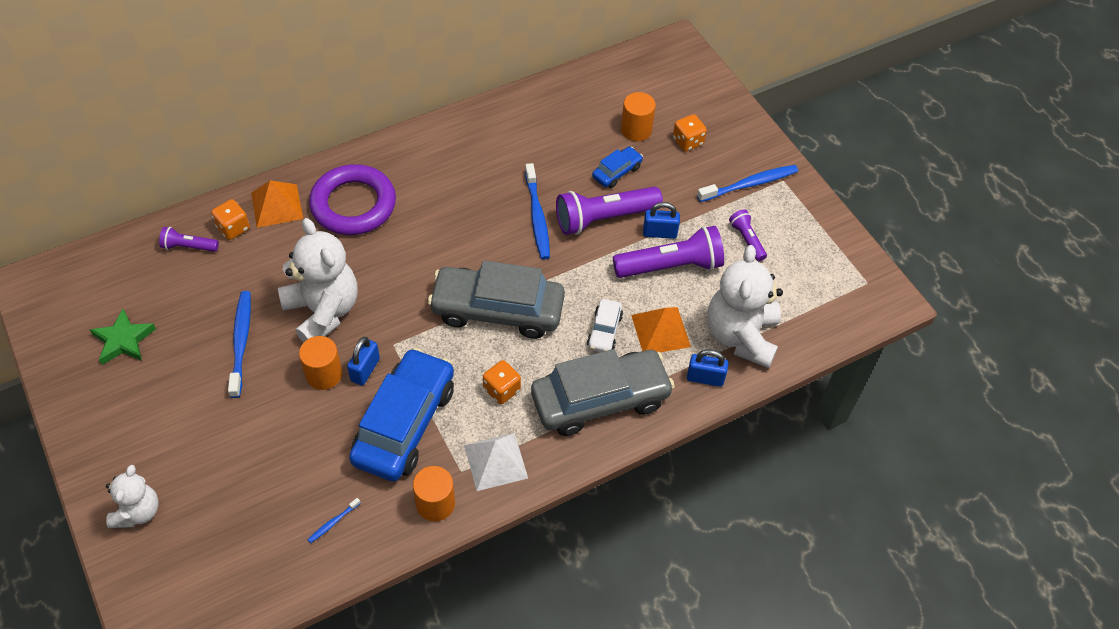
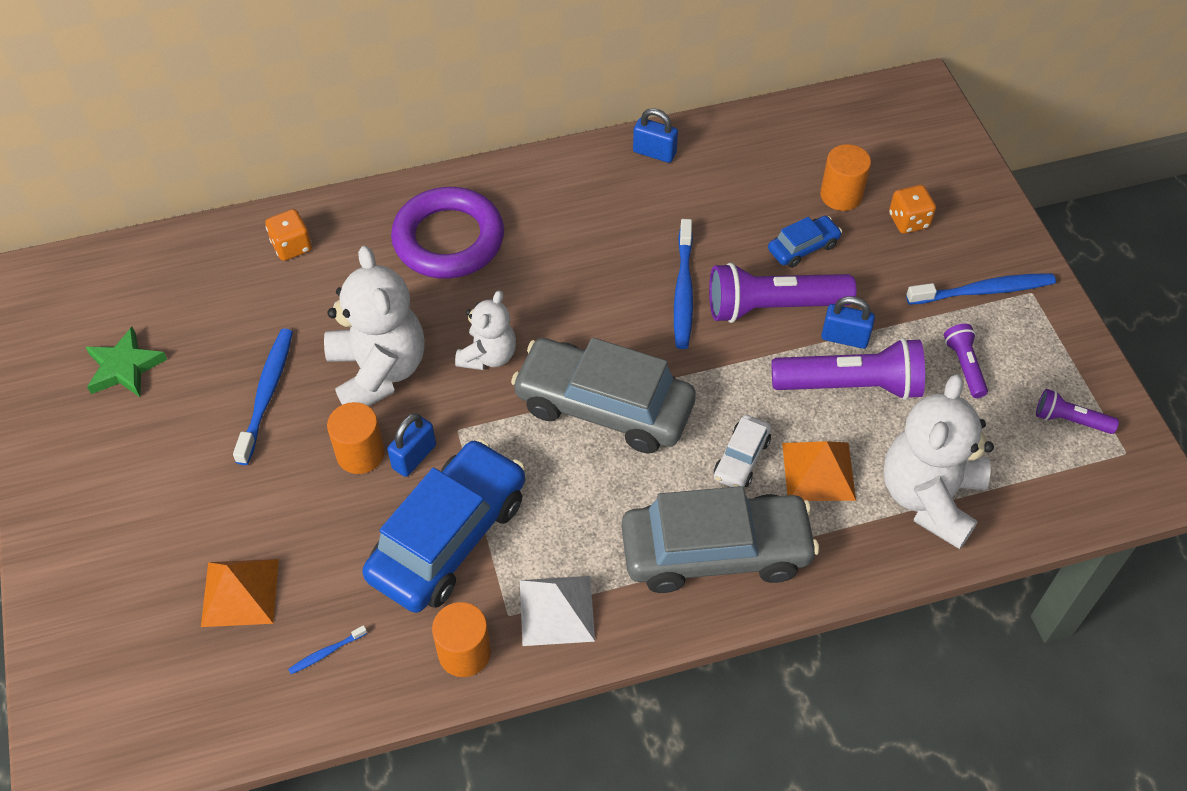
camera: 15 degrees right, 0 degrees up
(138, 512) = (87, 591): white teddy bear -> white teddy bear (488, 355)
(189, 246) = (232, 261): purple flashlight -> purple flashlight (1070, 420)
(277, 205) = (352, 226): orange pyramid -> orange pyramid (240, 592)
(502, 390) = (586, 514): orange dice -> none
(705, 378) = (867, 547): blue padlock -> blue padlock (654, 153)

